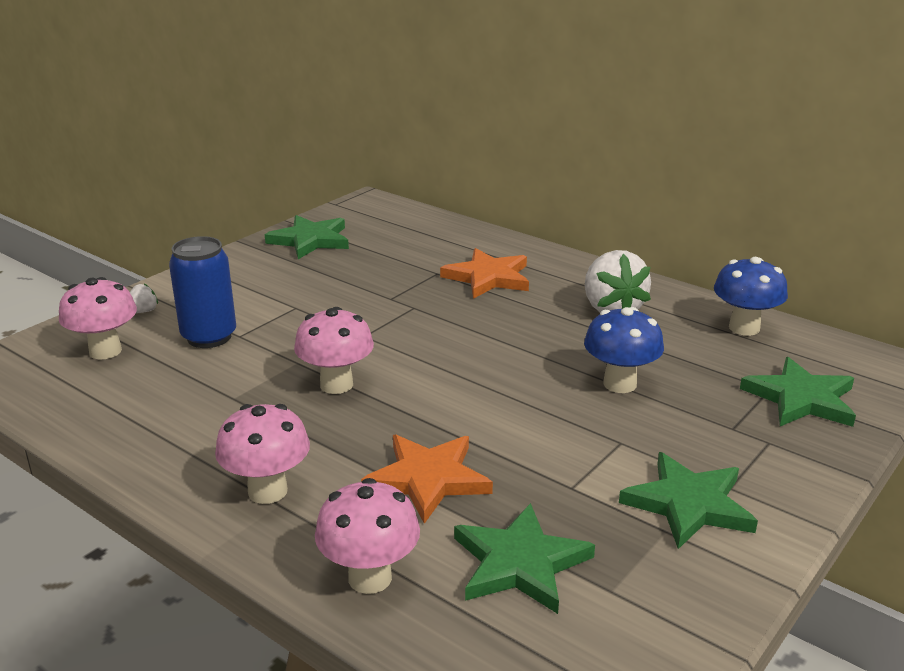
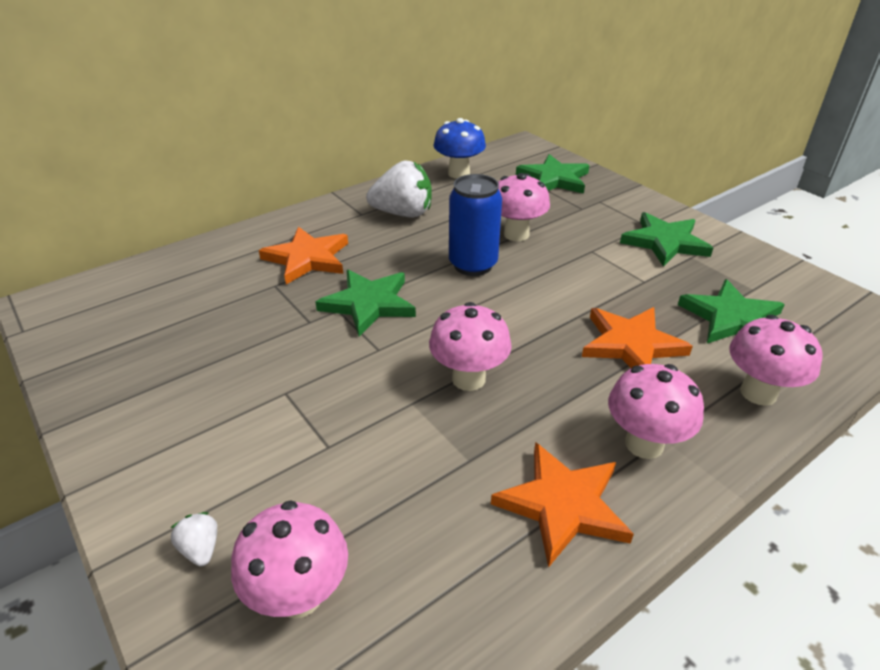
camera: 75 degrees left, 10 degrees up
(186, 448) = (562, 505): none -> orange star
(209, 337) = (317, 475): blue can -> blue can (473, 265)
(310, 240) = (114, 362): green star -> green star (369, 304)
(620, 384) = (516, 234): blue mushroom -> pink mushroom

